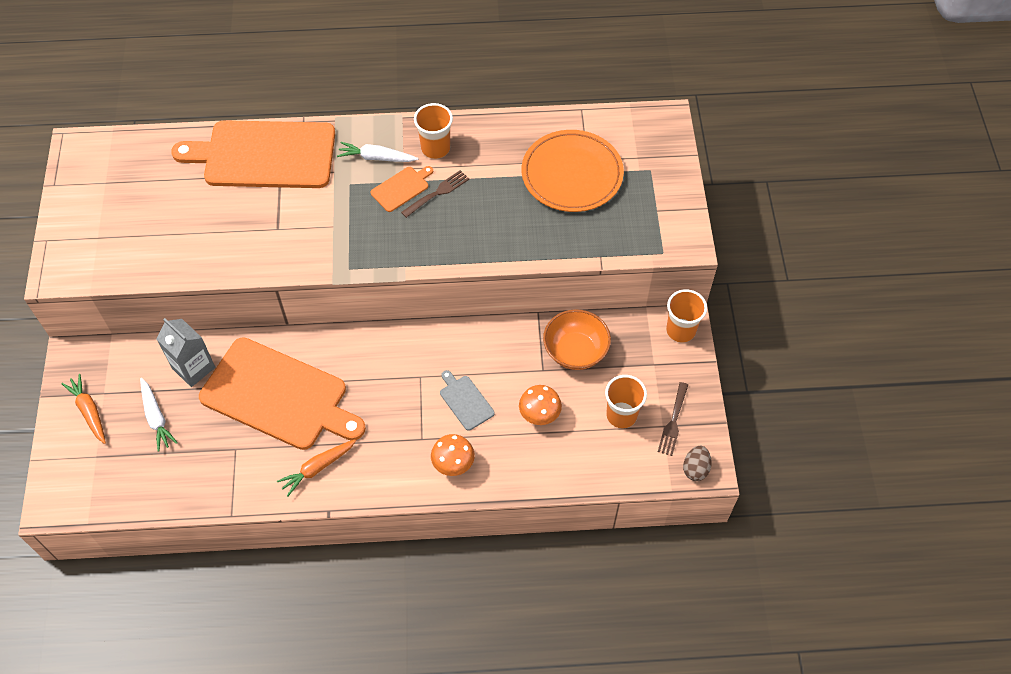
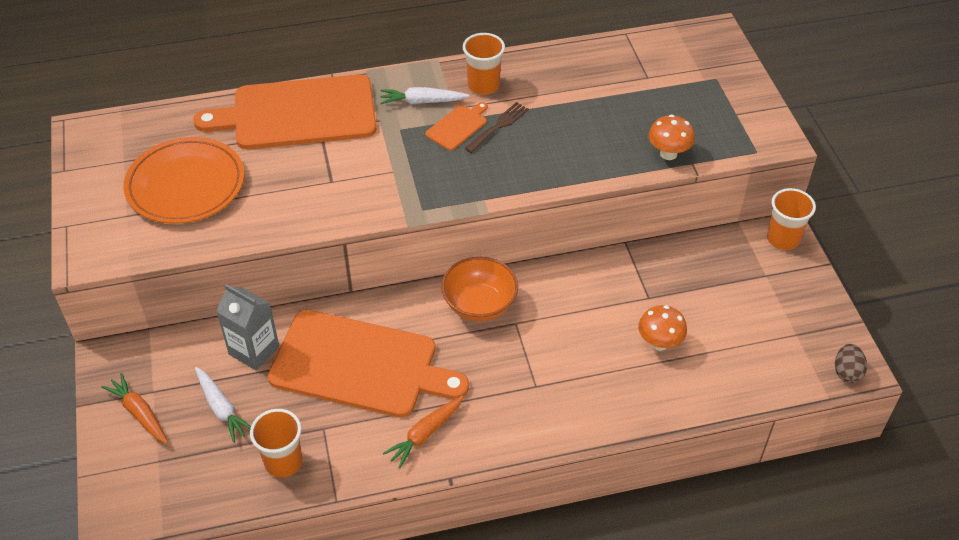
camera: 10 degrees left, 10 degrees down
(453, 464) = (579, 407): orange mushroom -> orange mushroom (668, 154)
(465, 401) = (573, 340): grey cutting board -> none
(572, 174) = (636, 92): orange plate -> orange plate (186, 185)
(575, 351) = (678, 274): orange bowl -> orange bowl (479, 304)
(621, 415) = (748, 330): orange cup -> orange cup (283, 462)
(673, 422) = (806, 329): brown fork -> none

